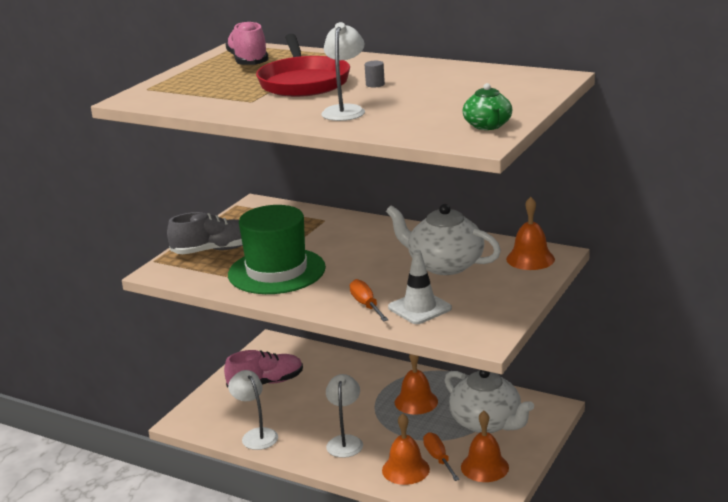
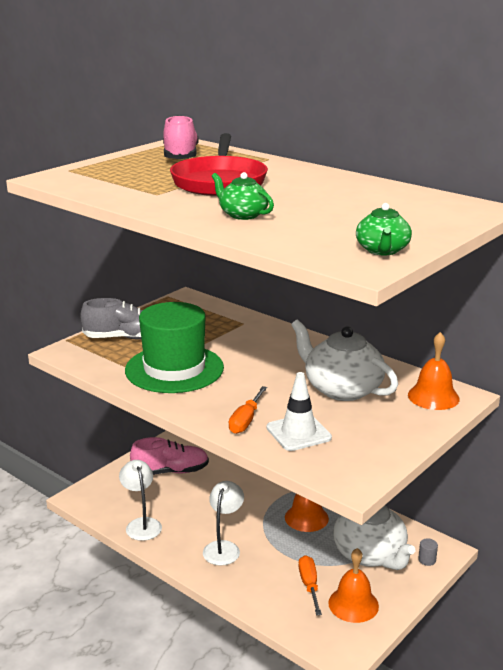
camera: 10 degrees right, 0 degrees up
(345, 110) = (242, 215): white lamp -> green teapot
(366, 305) = (246, 420): orange screwdriver -> orange screwdriver turned 150 degrees counterclockwise
(375, 84) = (288, 192): grey cylinder -> grey cylinder (427, 560)
(405, 469) = (272, 590): orange bell -> none

